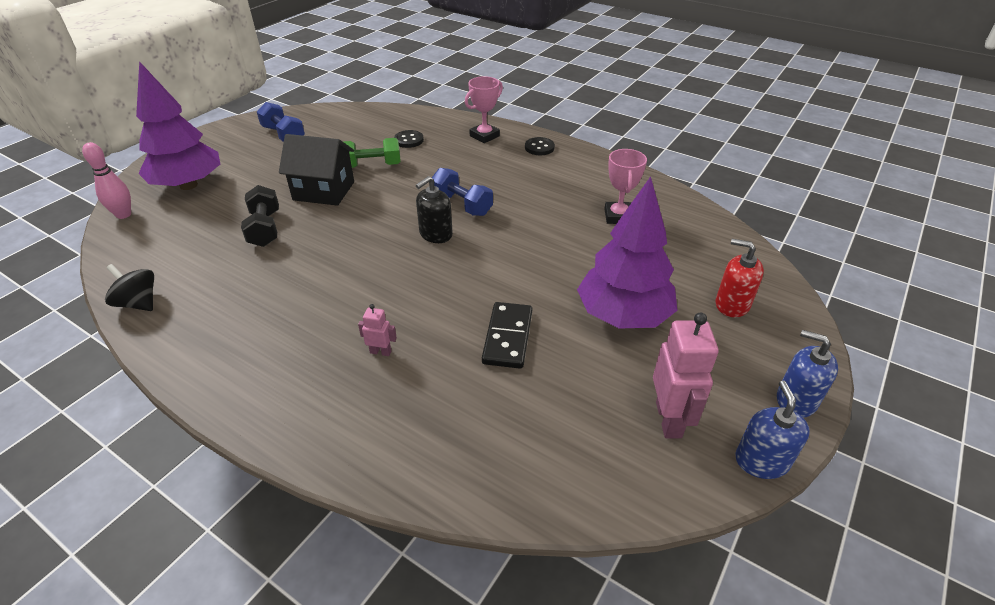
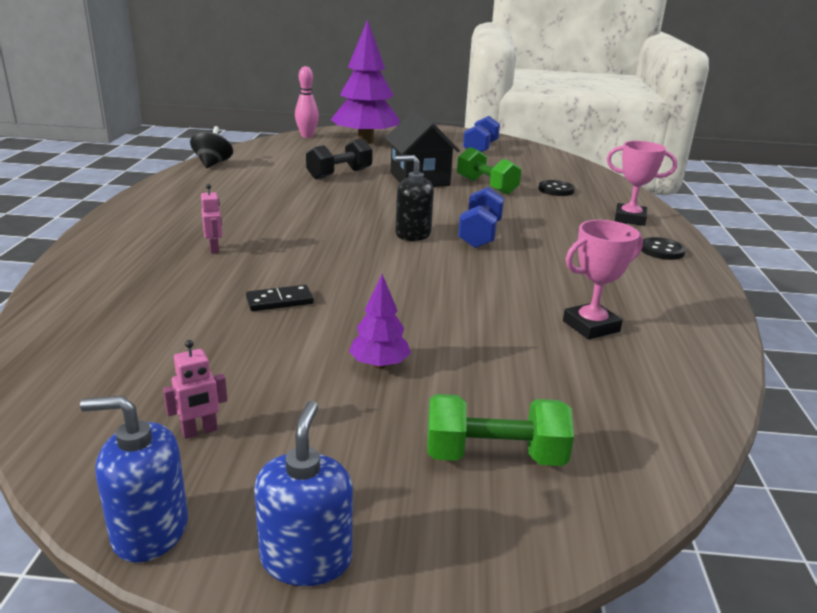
camera: 60 degrees right, 15 degrees down
(508, 337) = (279, 301): black domino -> black domino, size x0.63
(623, 316) = (379, 365): purple tree -> purple tree, size x0.43
(669, 419) = (200, 431): pink robot -> pink robot, size x0.49
(732, 304) = (494, 456): red soap dispenser -> green dumbbell
(761, 461) = (150, 530): blue soap dispenser -> blue soap dispenser turned 150 degrees counterclockwise

